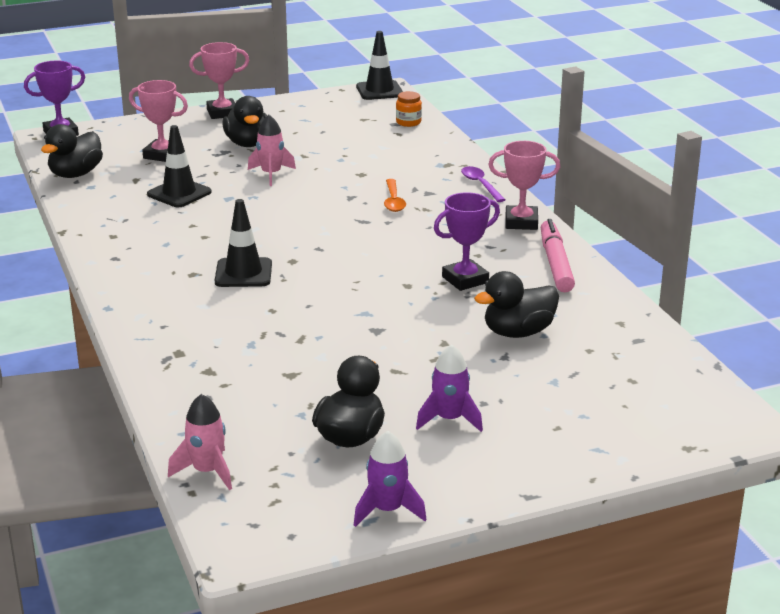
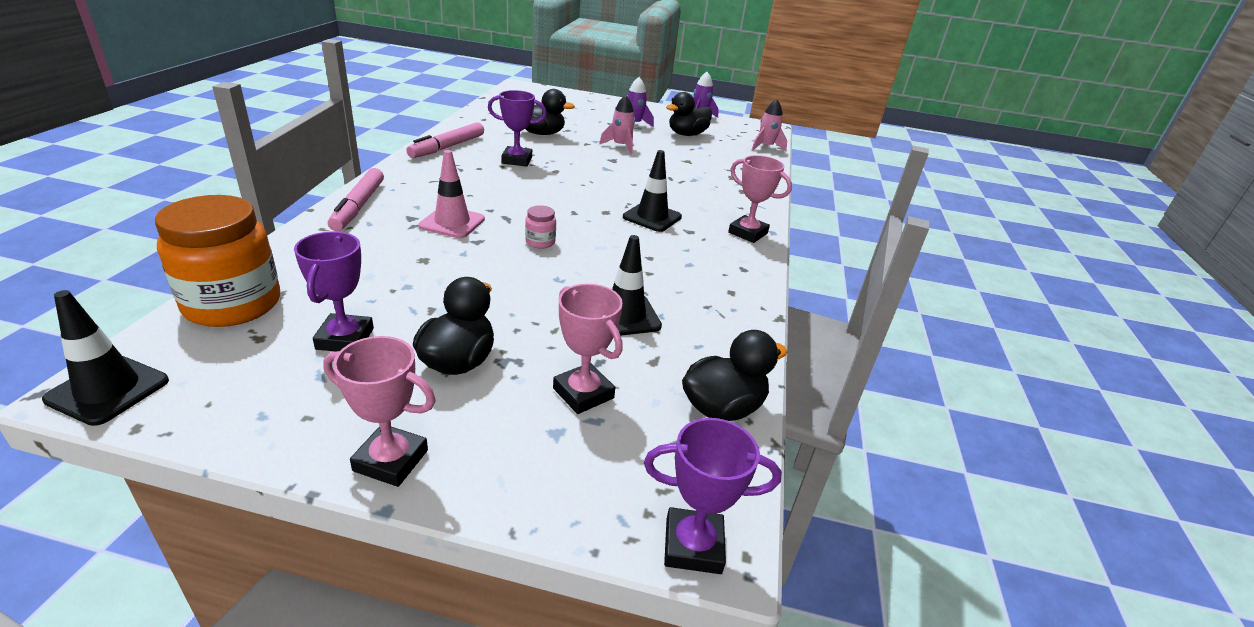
camera: 150 degrees left, 5 degrees up
(271, 174) = (504, 298): pink rocket -> pink rocket (620, 146)
(305, 214) = (540, 242): none -> pink jar
(322, 131) = (345, 339): none -> purple trophy
(393, 201) = (452, 223): orange spoon -> pink traffic cone
(408, 122) = (233, 304): orange jar -> orange jar, size x2.36
(480, 185) = (358, 206): purple spoon -> pink marker
(521, 222) = (405, 172): pink trophy -> pink trophy (748, 233)

